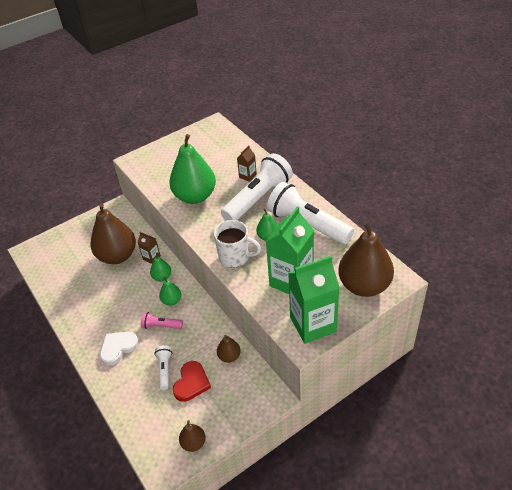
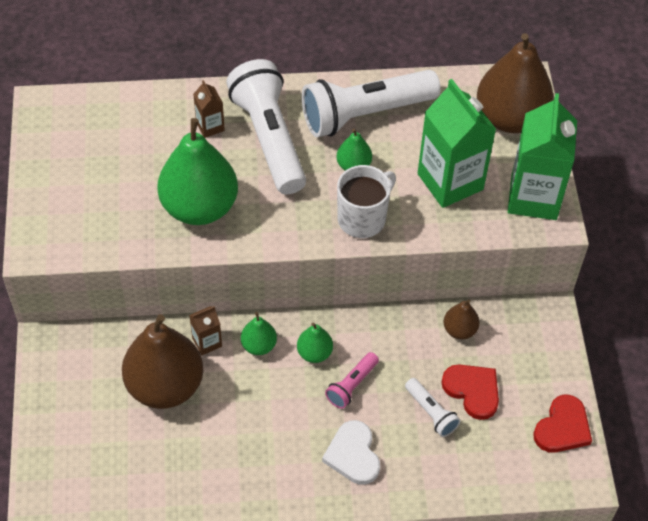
camera: 65 degrees left, 10 degrees up
(165, 370) = (431, 412): white flashlight -> white flashlight turned 150 degrees counterclockwise
(193, 443) = (562, 427): brown pear -> red heart

